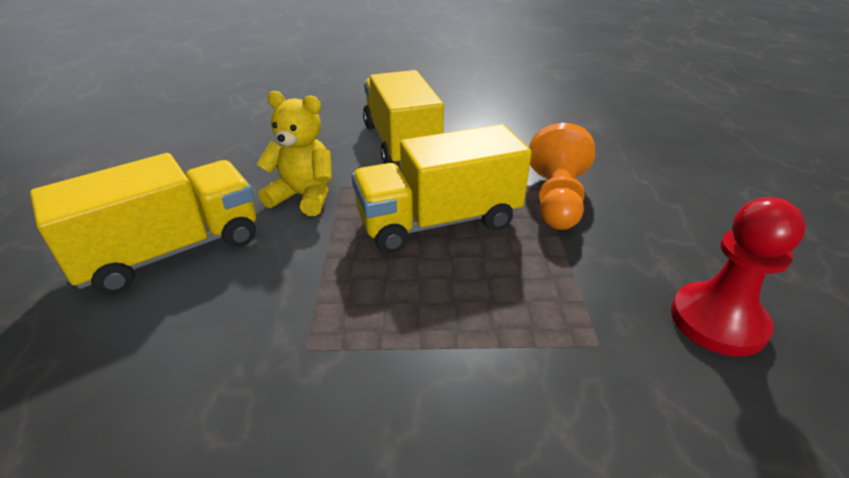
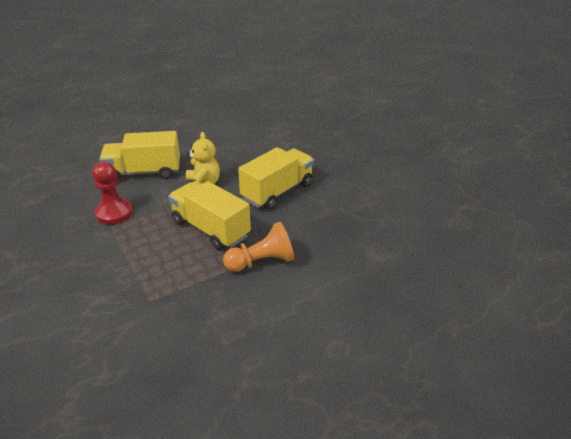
camera: 60 degrees right, 0 degrees up
(171, 251) = (144, 172): yellow truck -> yellow truck turned 150 degrees clockwise
(717, 321) = (187, 338): red pawn -> red pawn (114, 213)

